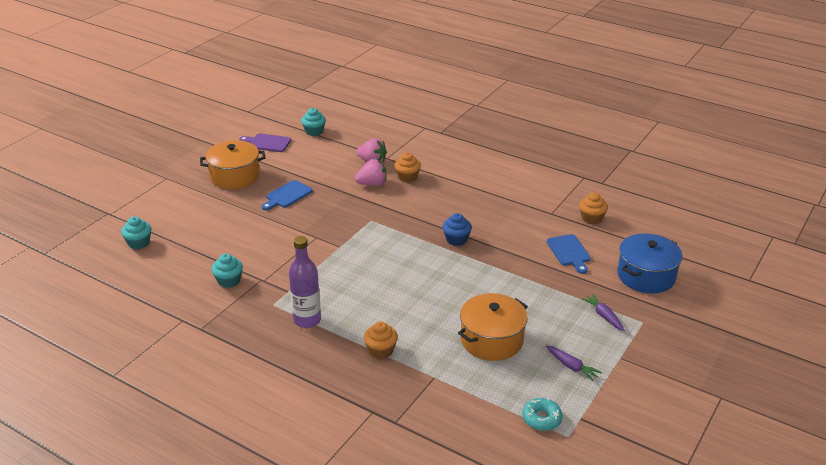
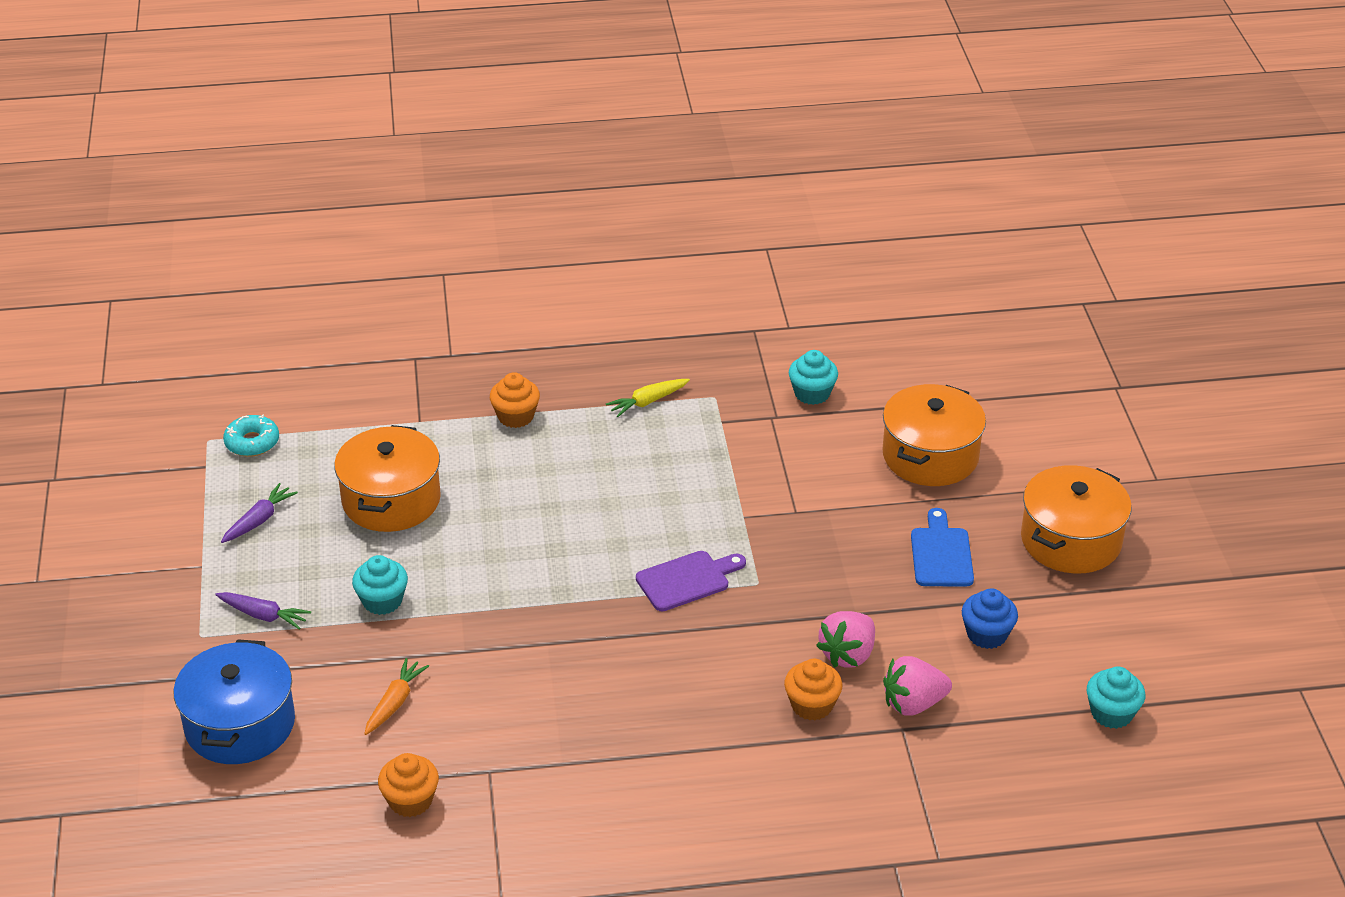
camera: 140 degrees right, 5 degrees up
(139, 243) = (1003, 374): turquoise cupcake -> turquoise cupcake (382, 601)
(228, 228) = (930, 456): none -> orange pot
(267, 143) = (1139, 636): purple cutting board -> purple cutting board (687, 580)
(307, 320) = (647, 402): purple bottle -> yellow carrot
(456, 239) = (592, 624): blue cupcake -> blue cupcake (987, 634)
(569, 252) = (395, 702): blue cutting board -> orange carrot
(571, 366) = (259, 520): purple carrot -> purple carrot turned 120 degrees clockwise

